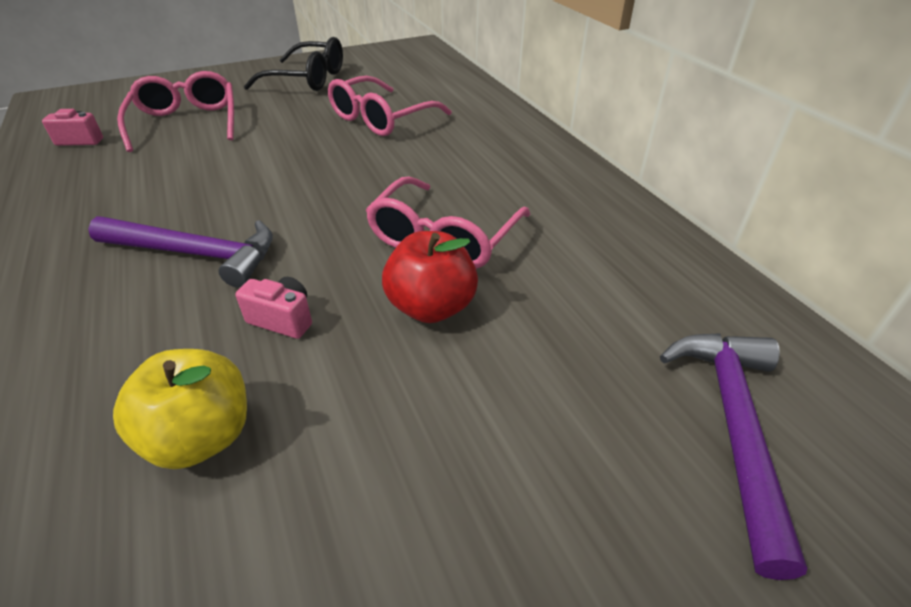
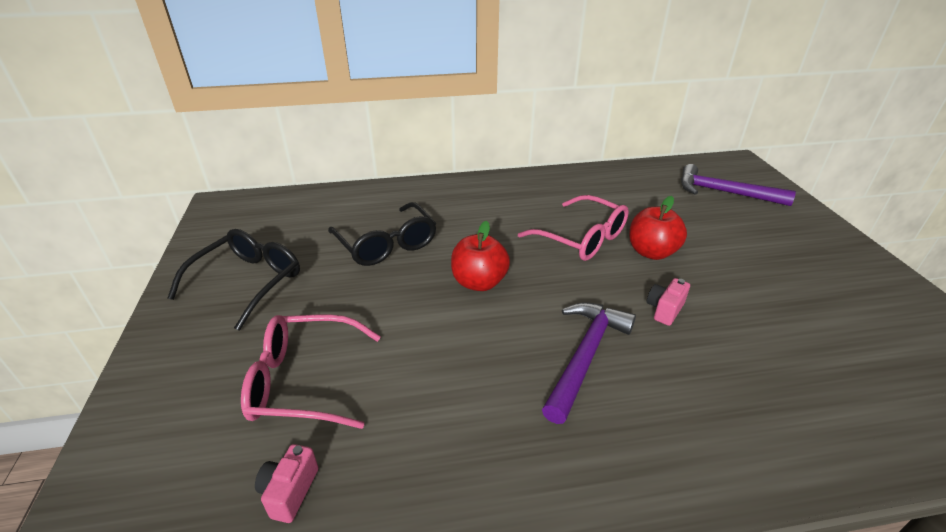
camera: 75 degrees left, 5 degrees down
(201, 436) = (766, 343): yellow apple -> none
(324, 175) = (479, 282): none -> red apple
(382, 118) = (386, 244): pink glasses -> black glasses

